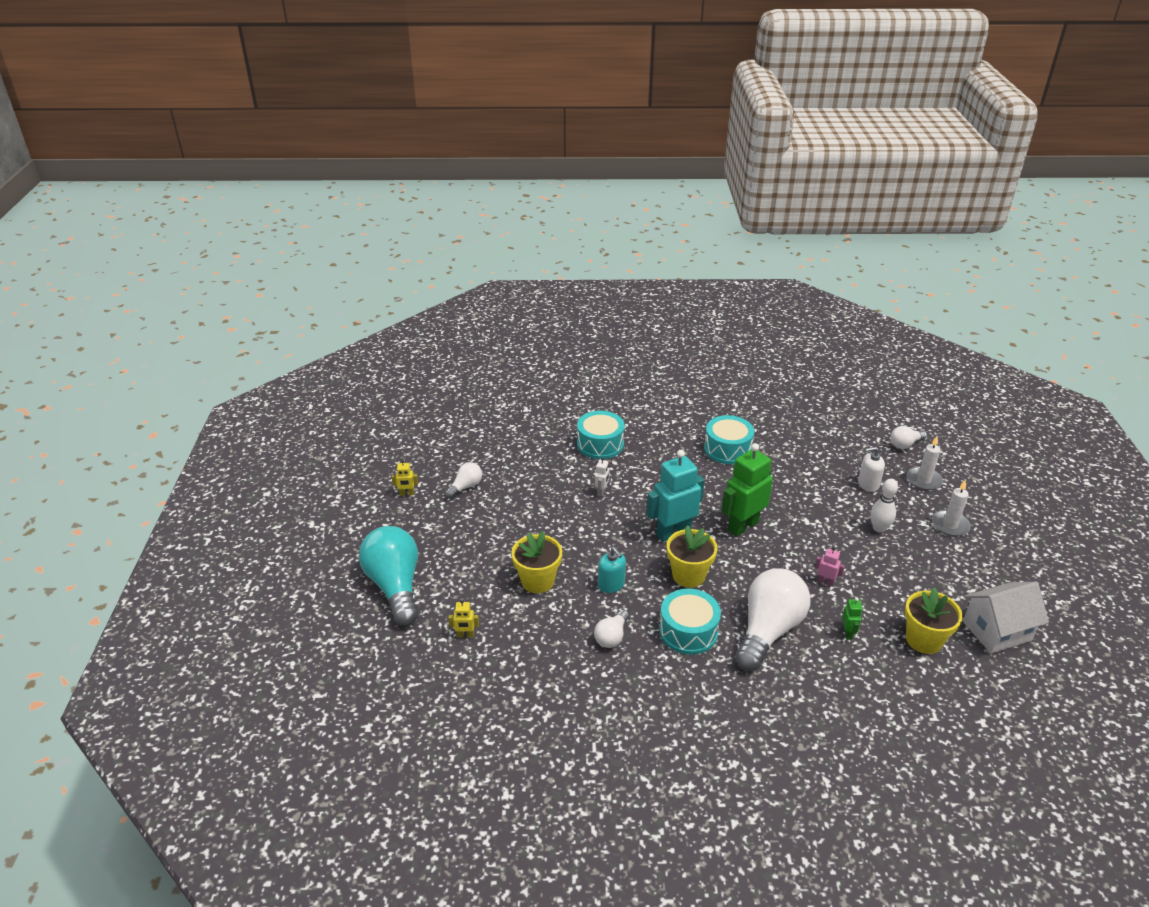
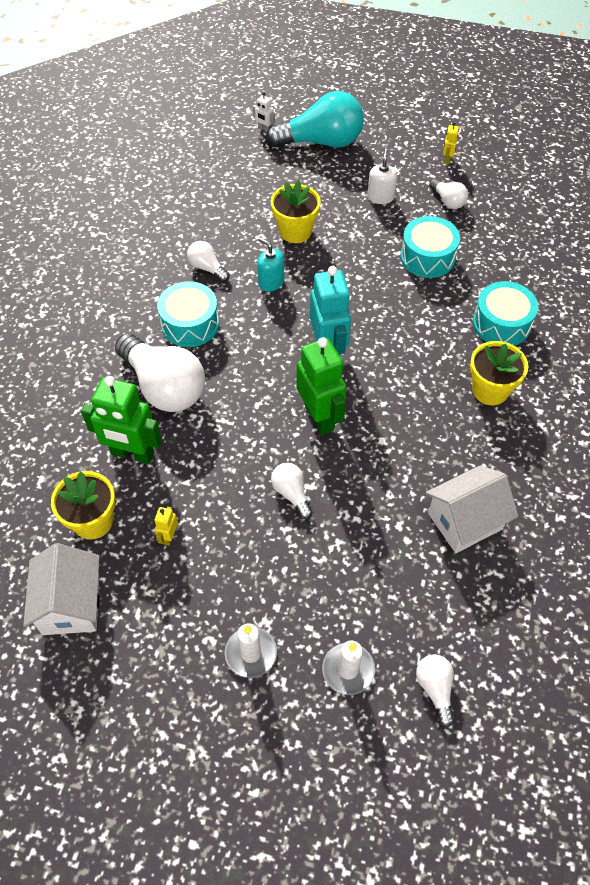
camera: 105 degrees right, 20 degrees up
(465, 635) = (248, 176): yellow robot -> yellow robot (169, 536)
(601, 491) = (413, 306): white robot -> white robot (264, 130)
(611, 585) = (271, 282): turquoise soap dispenser -> turquoise soap dispenser turned 60 degrees clockwise
(688, 575) = (261, 345): yellow flower pot -> yellow flower pot (490, 390)
(727, 449) = (467, 450): turquoise drum -> turquoise drum (427, 257)
(784, 444) = (465, 521): none -> white house
(819, 529) = (291, 493): none -> white light bulb
(825, 582) = (208, 464): pink robot -> none
(847, 633) = (132, 454): green robot -> green robot, size x2.30
(868, 484) = (358, 589): white soap dispenser -> white soap dispenser (380, 197)
(879, 528) = (272, 561): white bowling pin -> none

